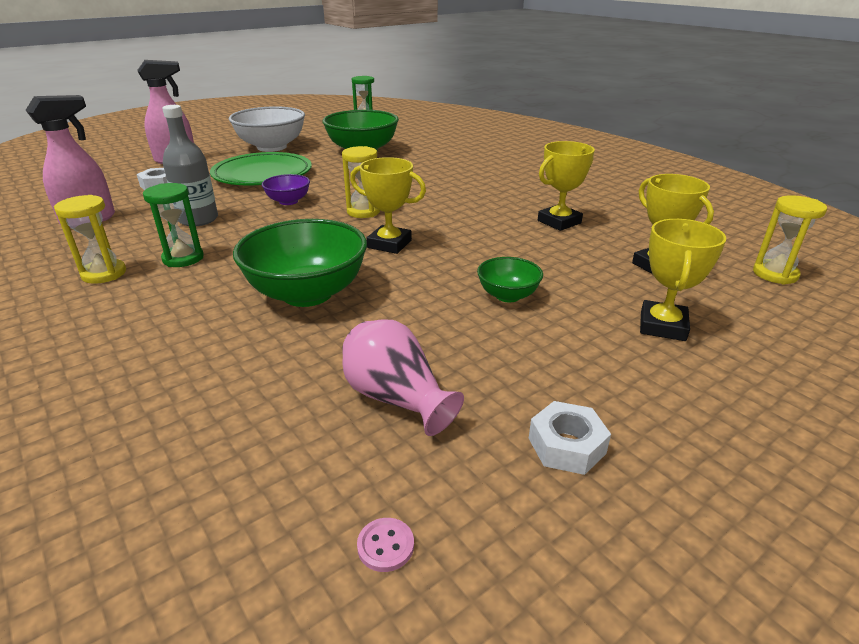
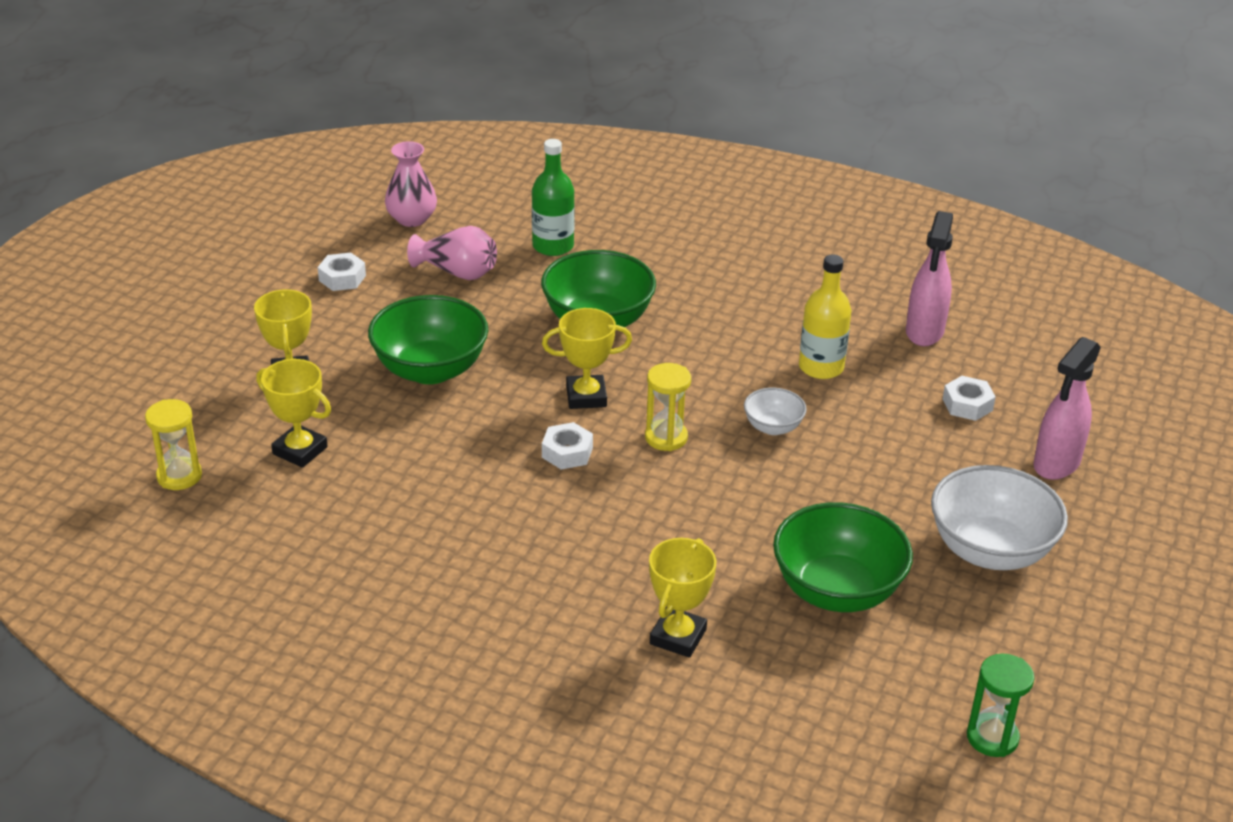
camera: 150 degrees right, 5 degrees up
(104, 274) = (787, 287): yellow hourglass -> none
(183, 258) = (751, 320): green hourglass -> none
(198, 219) = (821, 367): grey bottle -> yellow bottle
(237, 397) = (553, 246): none -> green bottle
(262, 174) = (886, 470): green plate -> none
(288, 201) = (773, 427): purple bowl -> white bowl
(385, 546) = (412, 219): pink button -> pink vase
(440, 219) = (567, 452): none -> white nut
(507, 295) = (430, 370): green bowl -> green bowl, size x1.97
(559, 222) = (427, 494): yellow trophy -> yellow trophy (678, 637)

